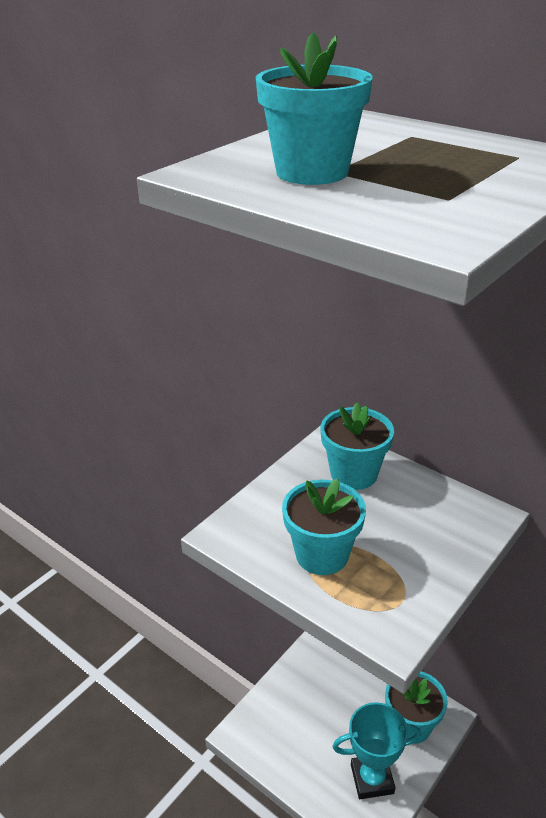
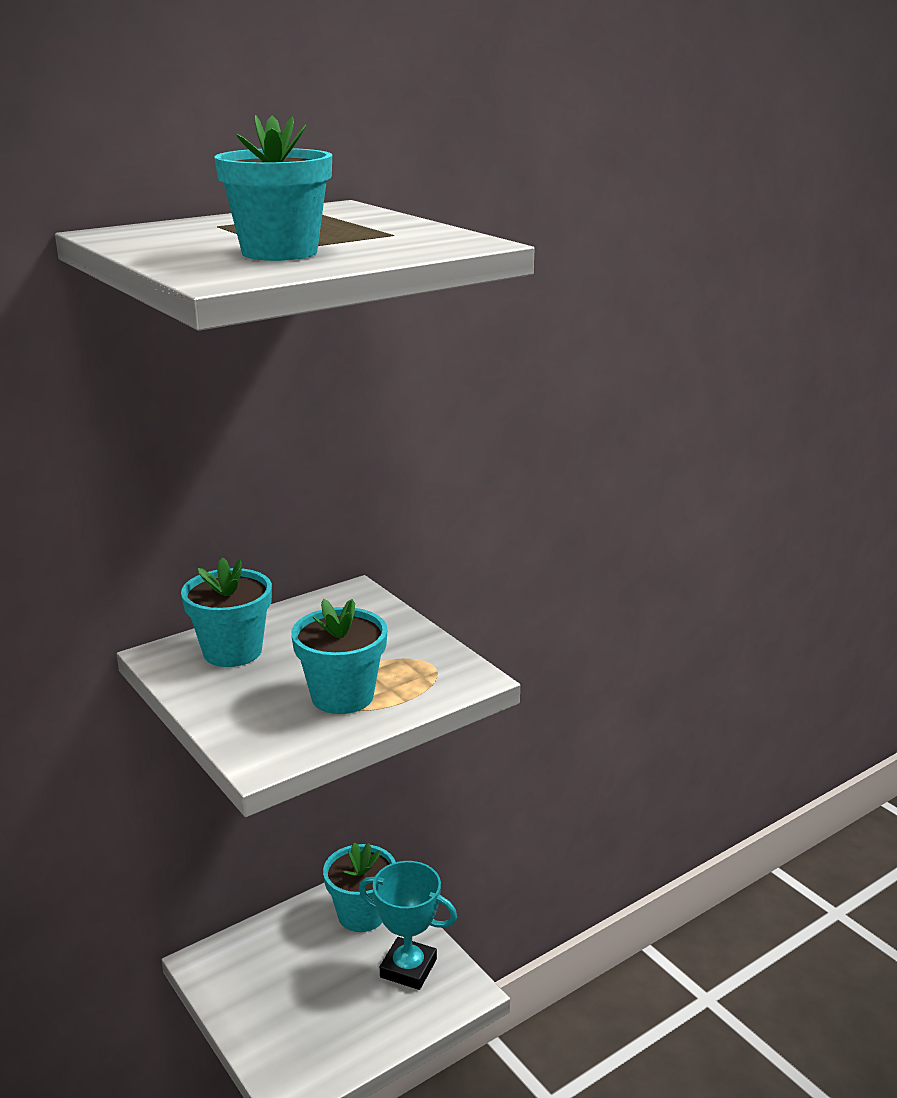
camera: 75 degrees left, 10 degrees down
(372, 779) = (408, 968): turquoise trophy -> turquoise trophy turned 75 degrees counterclockwise

